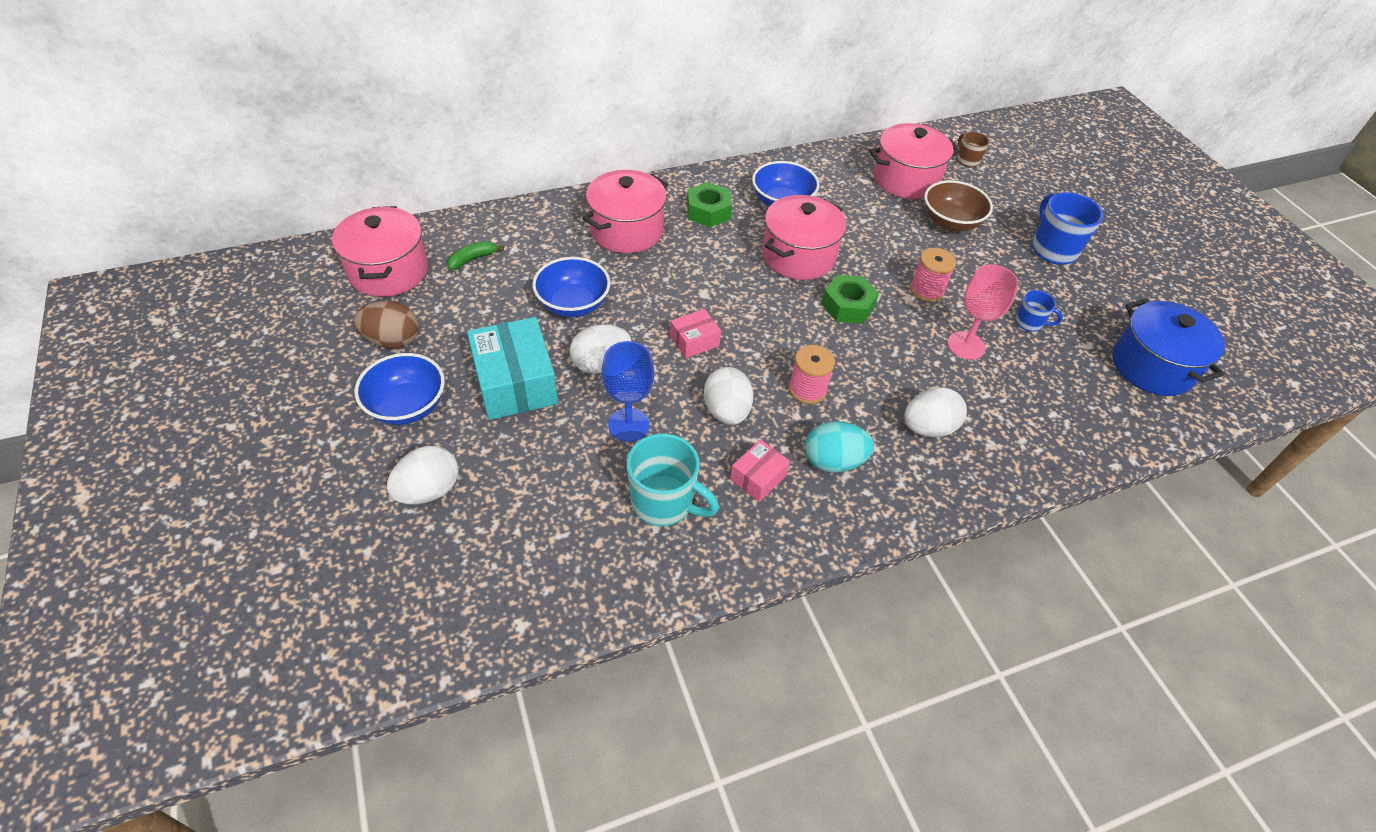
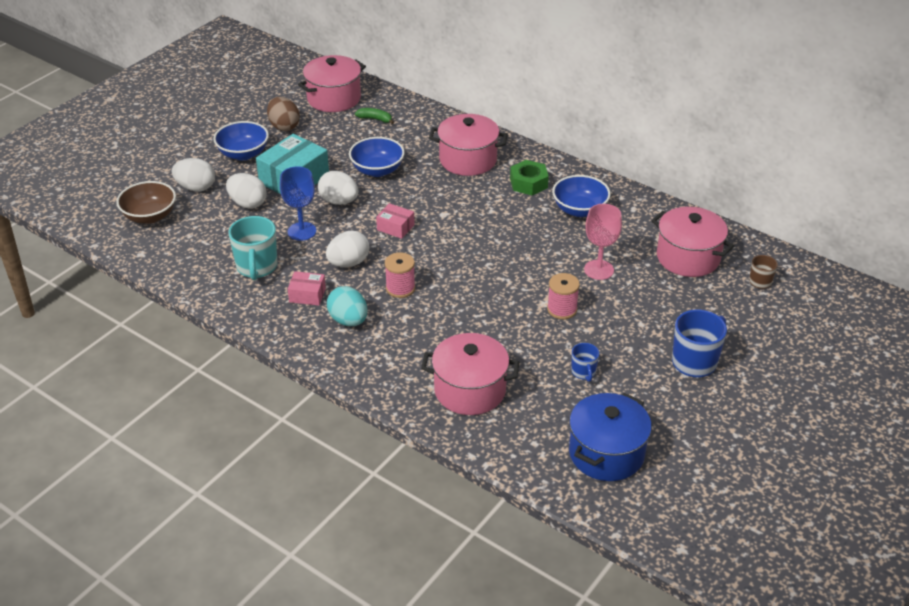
camera: 60 degrees right, 10 degrees down
(798, 256) = (528, 238): pink pot -> pink pot (470, 390)
(847, 306) = (501, 278): green nut -> none
(928, 428) = (418, 352): white egg -> white egg (248, 203)
(950, 222) = (661, 297): brown bowl -> brown bowl (150, 216)
(966, 345) = (521, 346): pink goblet -> pink goblet (598, 270)

